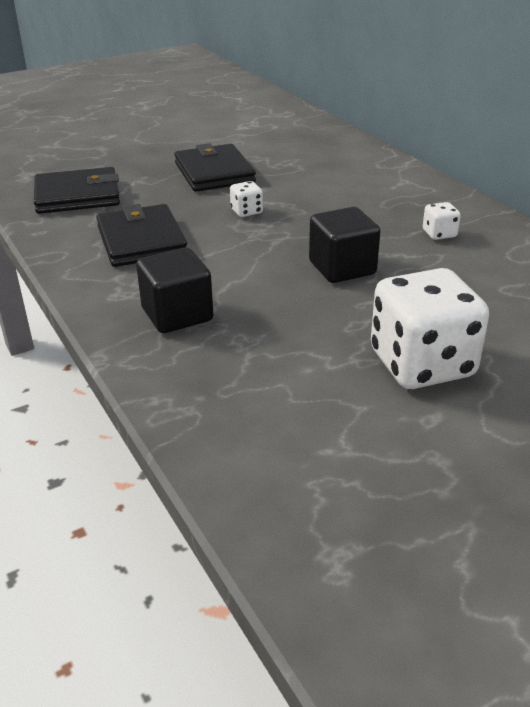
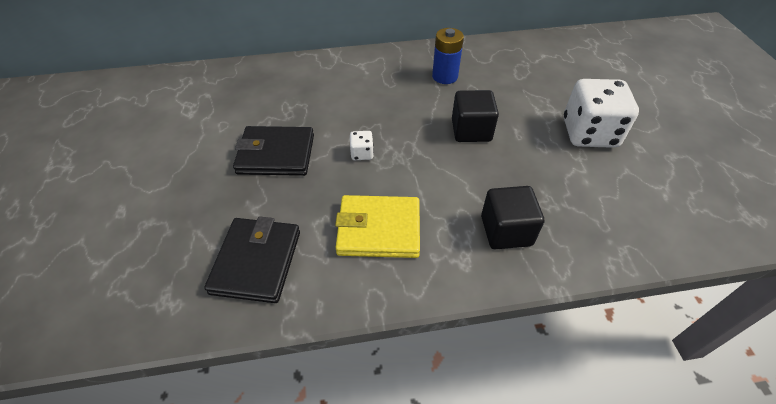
camera: 70 degrees left, 15 degrees up
(141, 241) = (379, 229): black wallet -> yellow wallet
(439, 234) = (445, 76): white dice -> blue battery

